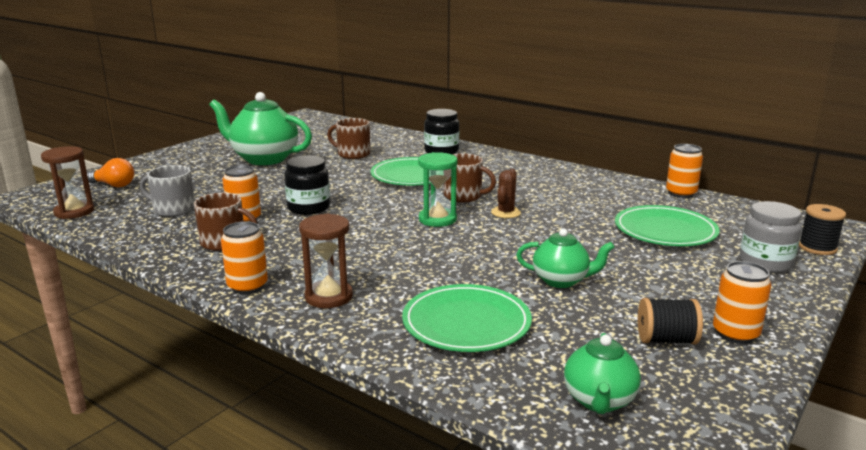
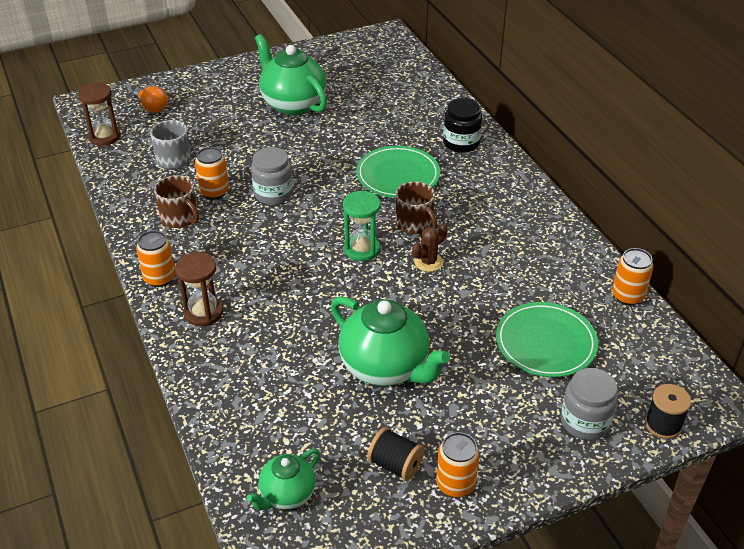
camera: 30 degrees right, 20 degrees up
(308, 208) = (273, 194): black jar -> grey jar
(353, 154) = (375, 121): brown mug -> none
(466, 323) = (272, 382): green plate -> none
(561, 280) = (386, 367): green teapot -> green teapot, size x1.78

